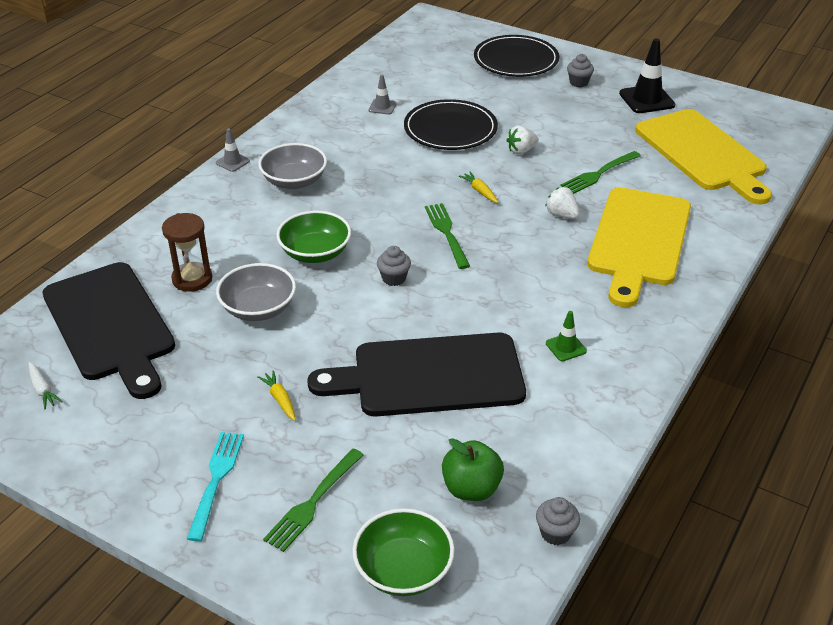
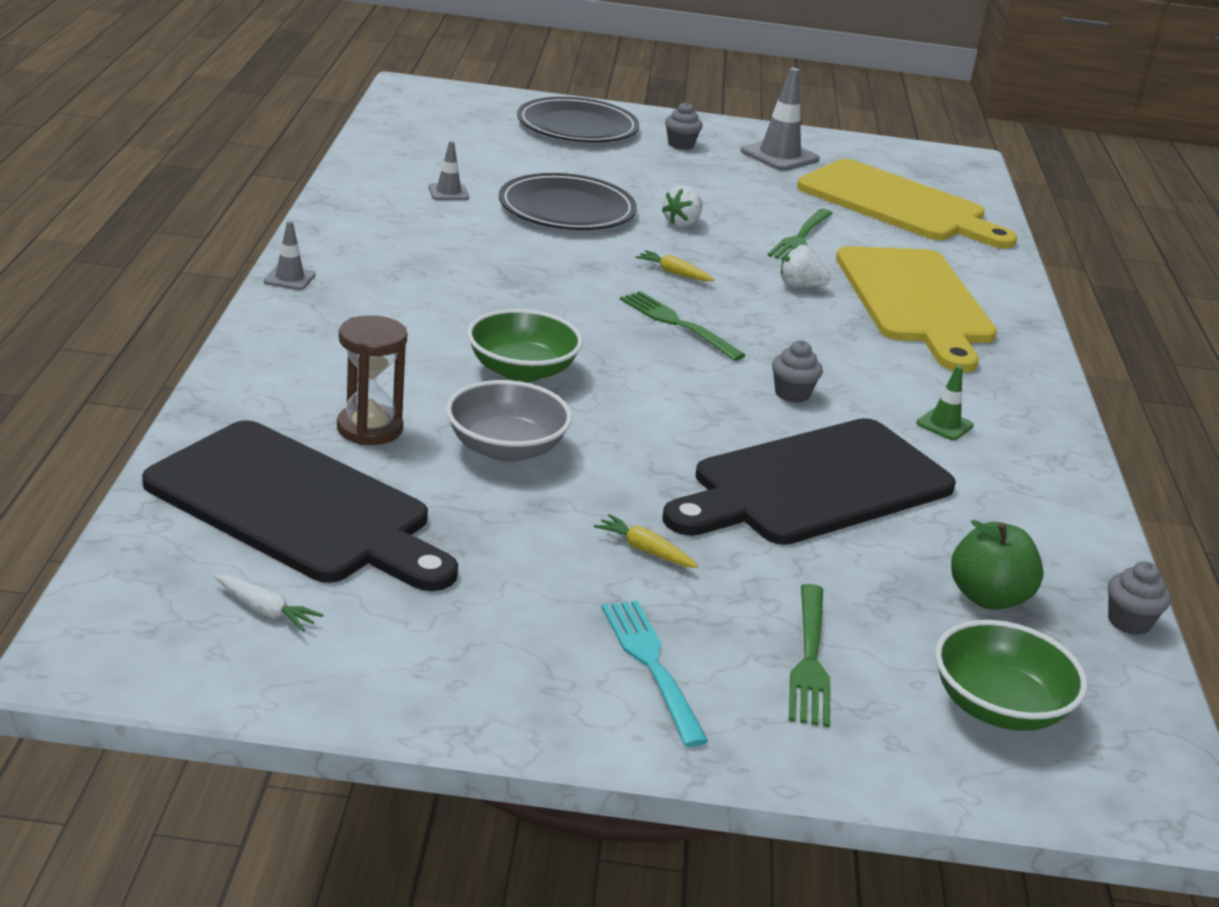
camera: 30 degrees left, 10 degrees down
(294, 181) = (407, 291): grey bowl -> none
(394, 278) = (659, 384): grey cupcake -> grey cupcake (792, 394)
(646, 99) = (779, 156): black traffic cone -> grey traffic cone

